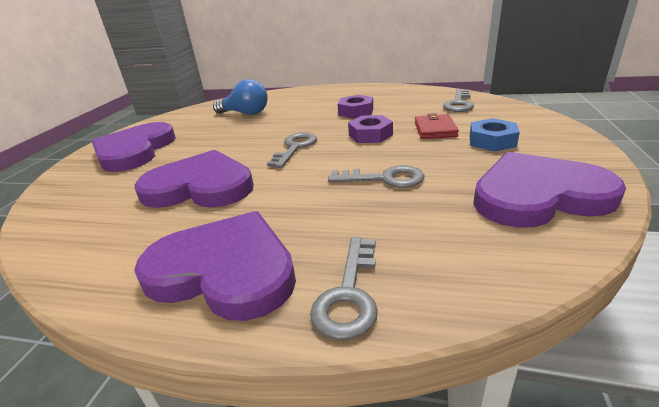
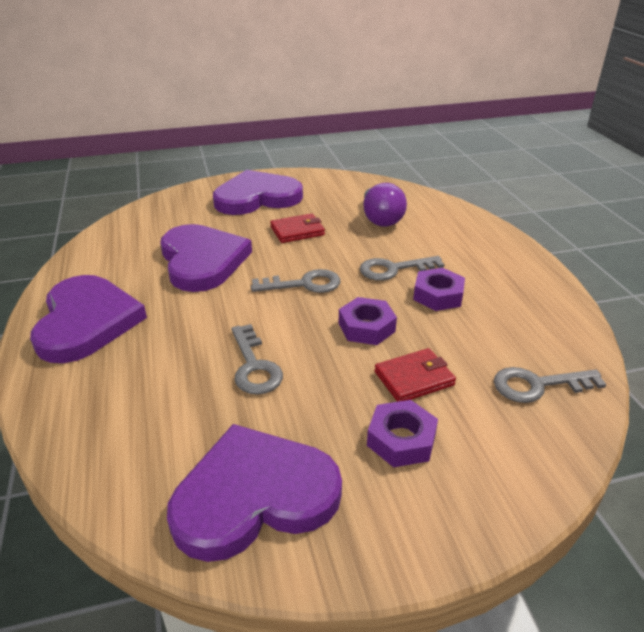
camera: 60 degrees right, 5 degrees up
(216, 141) = (297, 231): none -> red wallet
(246, 113) = (380, 219): blue light bulb -> purple light bulb
(349, 294) = (65, 391): grey key -> grey key (393, 269)
(492, 141) = (401, 439): blue nut -> purple nut
(538, 195) = (254, 495): purple heart -> purple heart turned 75 degrees counterclockwise

